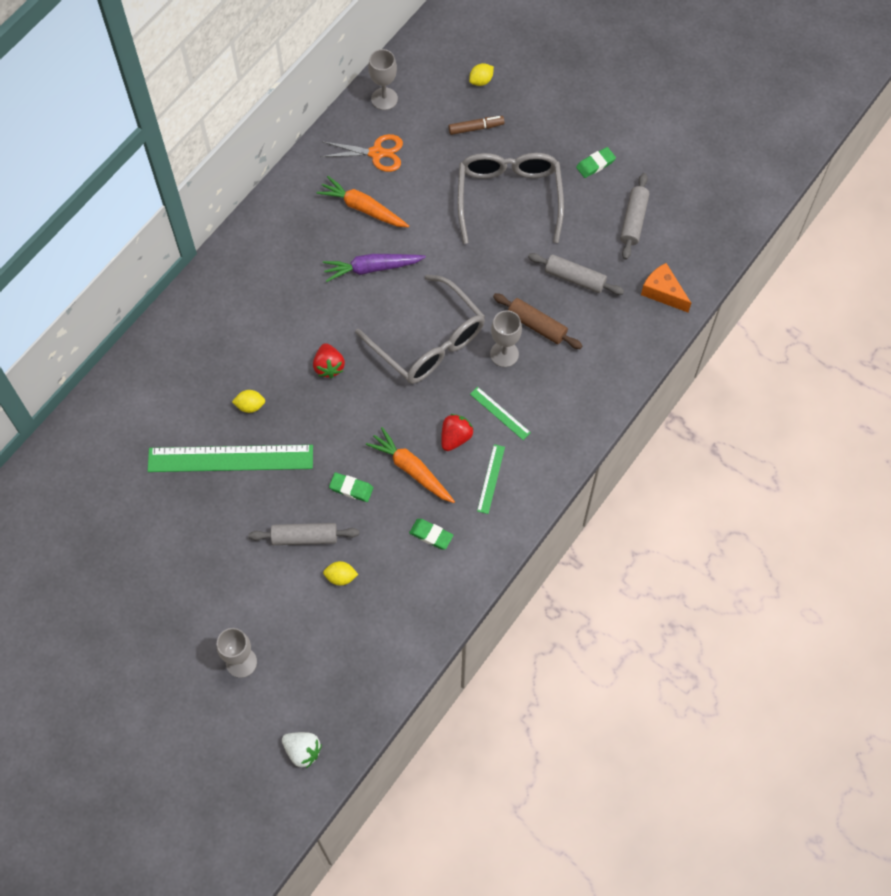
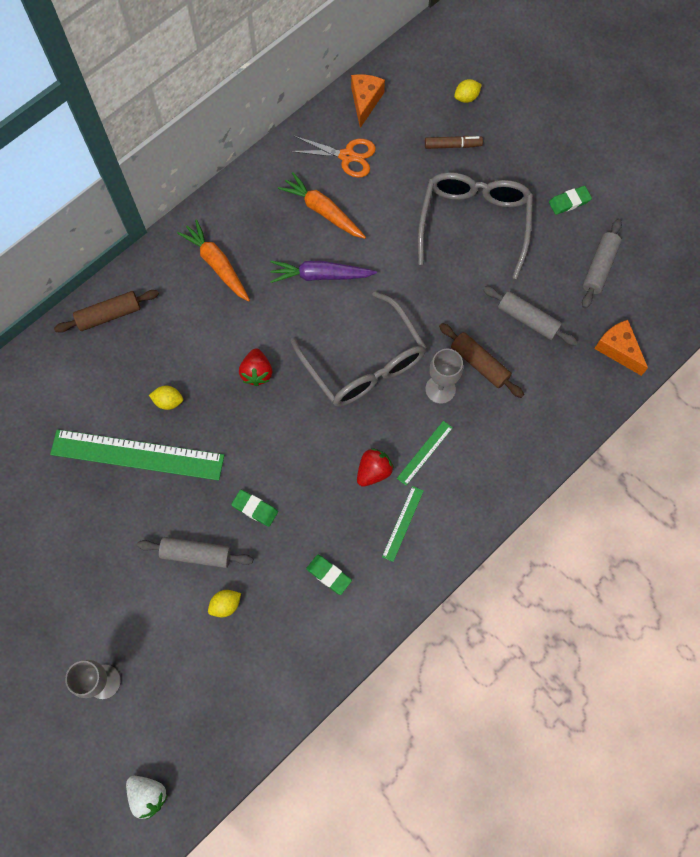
camera: 10 degrees right, 5 degrees up
(176, 336) = (109, 315): none -> brown rolling pin
(341, 577) = (226, 605): yellow lemon -> yellow lemon turned 45 degrees counterclockwise
(384, 99) = (365, 102): grey goblet -> orange cheese
(411, 469) = (321, 499): orange carrot -> orange carrot (217, 264)
(500, 413) = (424, 453): green ruler -> green ruler turned 75 degrees clockwise

